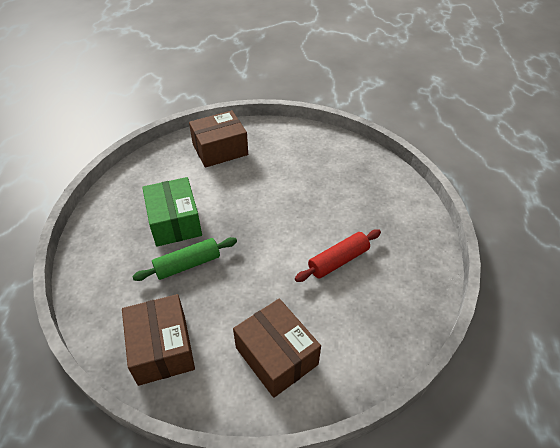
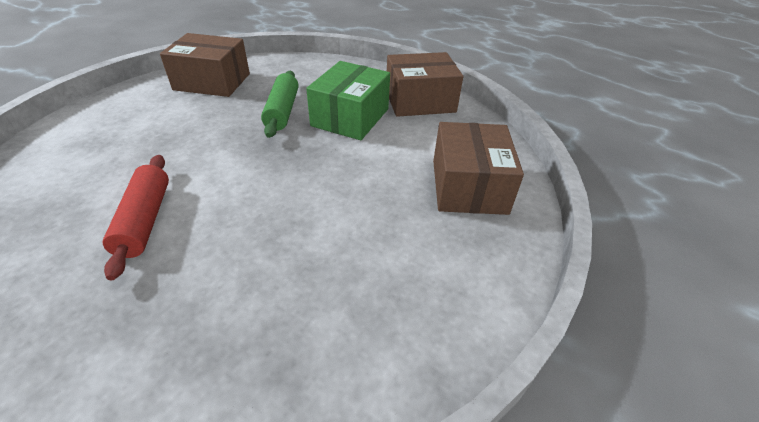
camera: 115 degrees right, 5 degrees down
(175, 222) = (350, 117): green box -> green box turned 75 degrees counterclockwise
(276, 356) = (117, 129): brown box -> brown box (420, 101)

